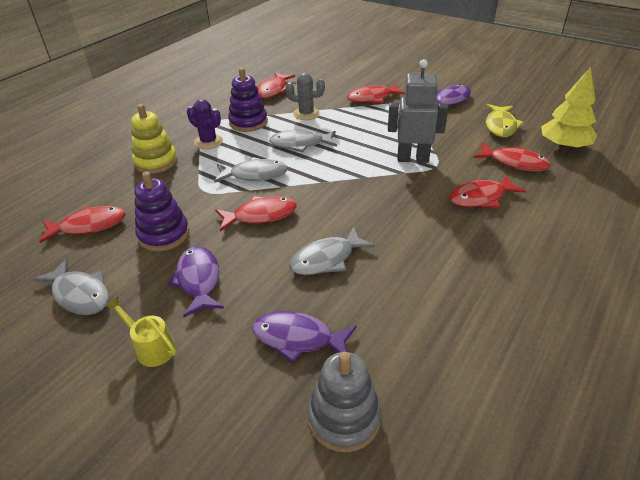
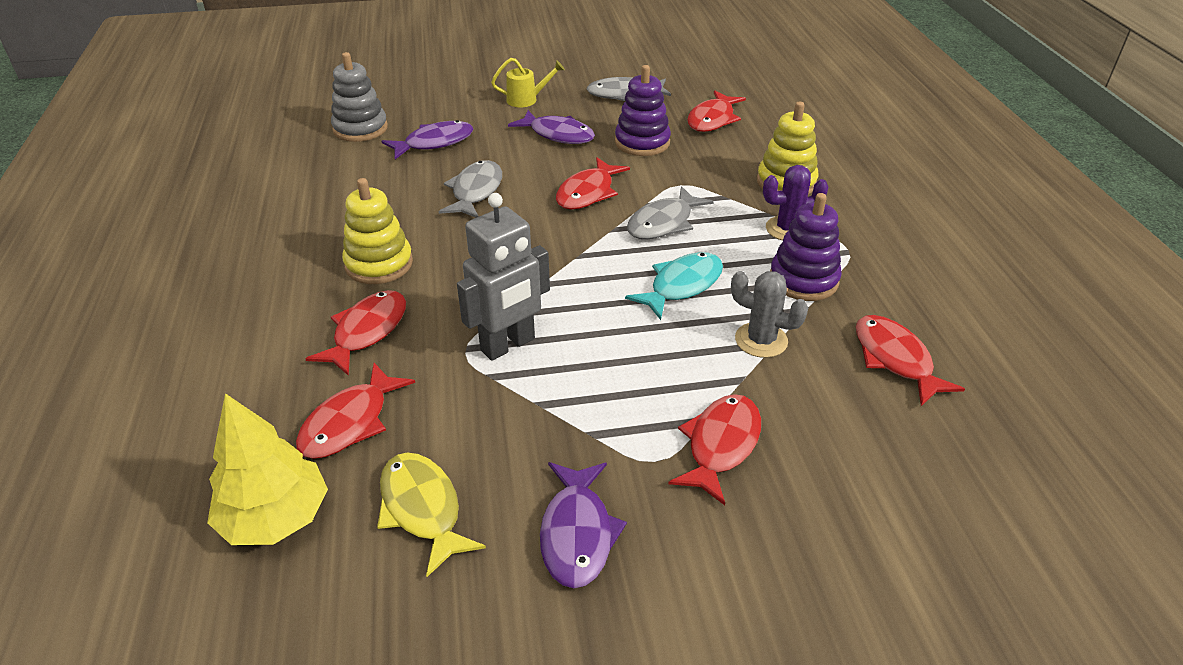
camera: 135 degrees right, 0 degrees up
(300, 144) = (681, 286): grey fish -> turquoise fish
(306, 114) = (761, 340): grey cactus -> grey cactus turned 60 degrees clockwise
(444, 236) = (379, 264): none -> yellow stacking toy
(514, 163) = (350, 422): red fish -> red fish turned 45 degrees counterclockwise

